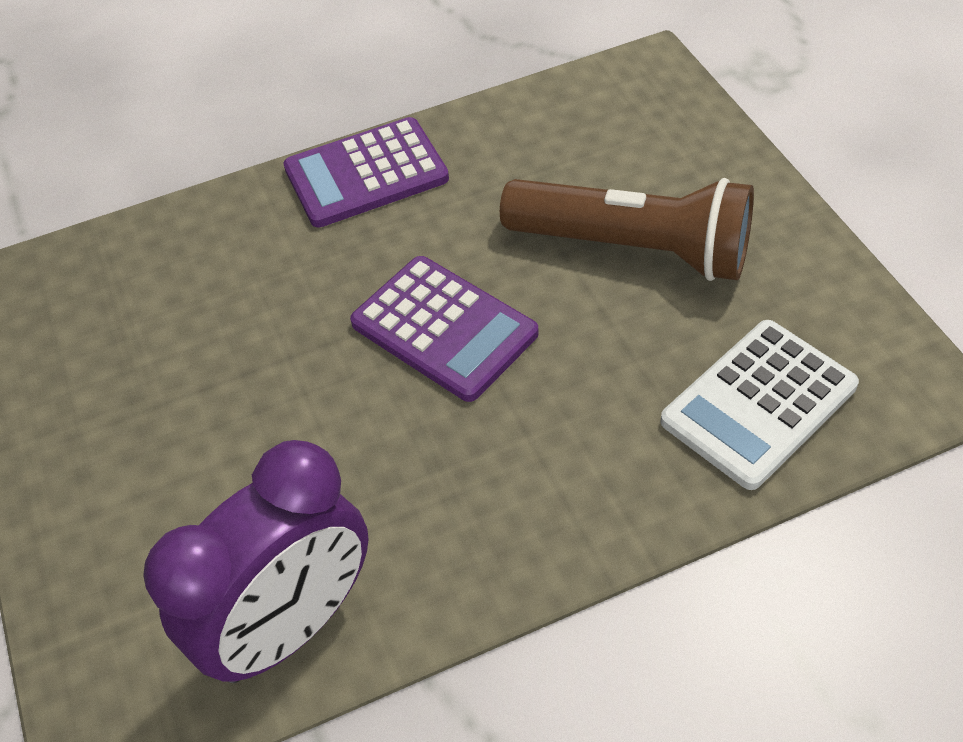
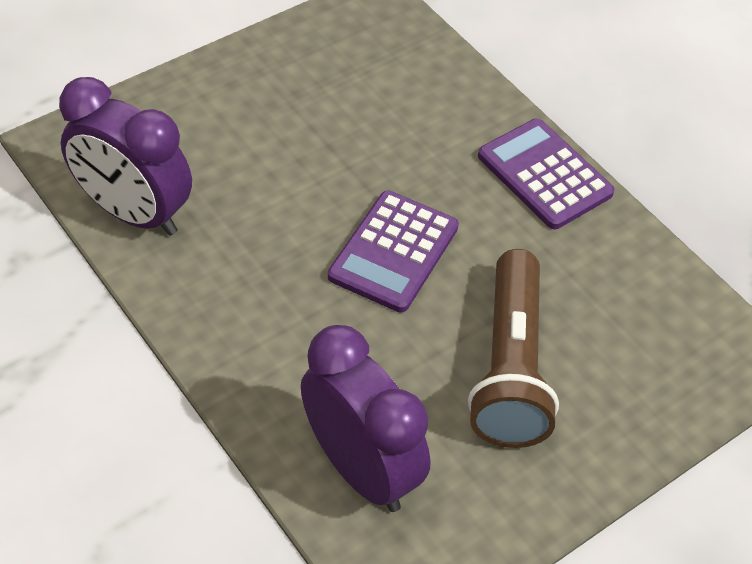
camera: 70 degrees right, 0 degrees up
(758, 404) = (361, 468): white calculator -> purple clock

